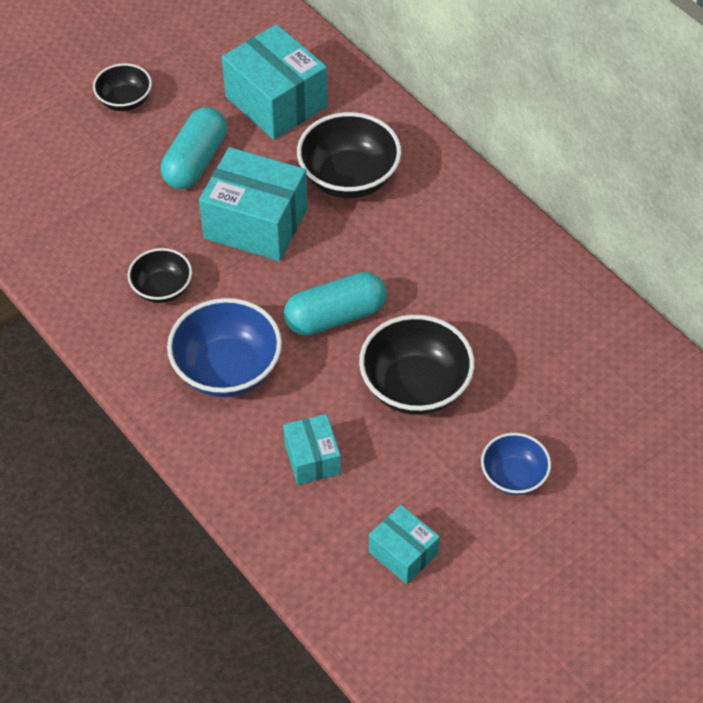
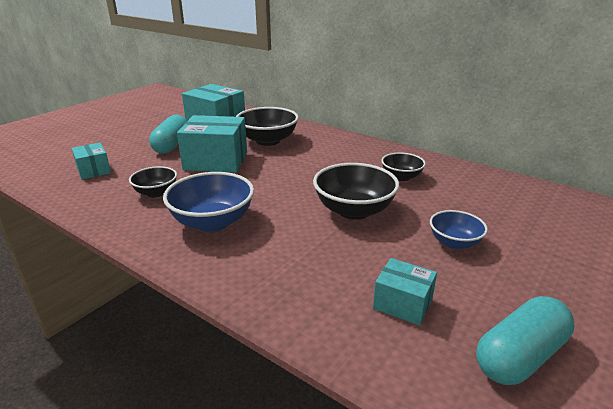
camera: 15 degrees left, 25 degrees down
(125, 101) = (125, 131): black bowl -> black bowl (401, 177)
(312, 458) = (296, 258): turquoise box -> turquoise box (93, 170)
(335, 316) = (282, 188): turquoise capsule -> turquoise capsule (520, 356)

